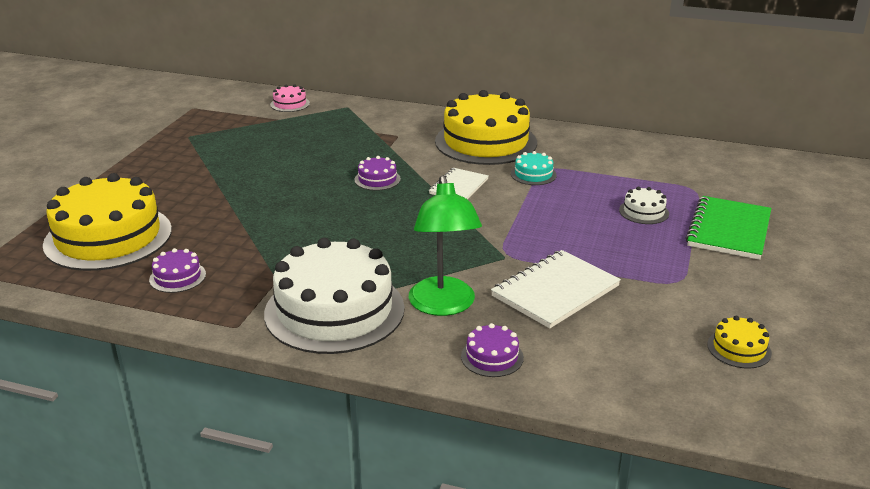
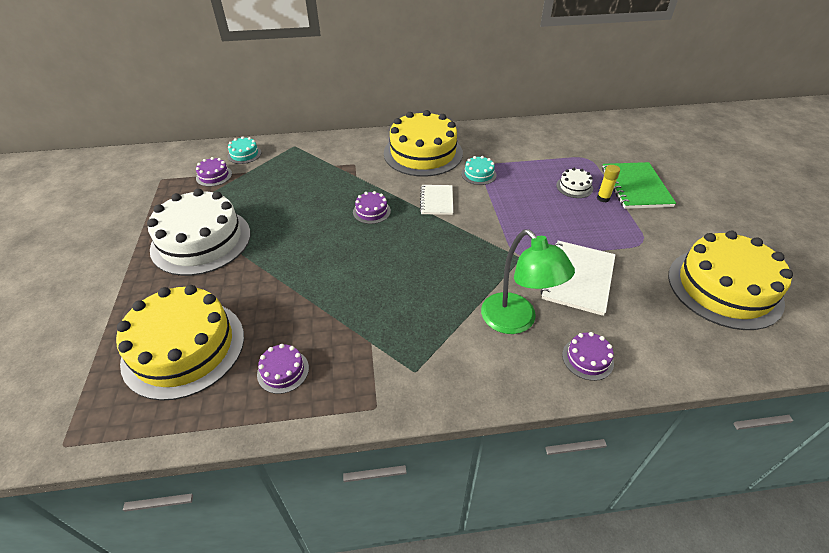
camera: 25 degrees left, 15 degrees up
(244, 115) = (214, 176): none -> purple cake
(290, 104) = (244, 154): pink cake -> turquoise cake
(334, 310) = (441, 358): white cake -> white cake (201, 241)
(670, 230) = (603, 198): none -> yellow glue stick
(739, 348) = (724, 288): yellow cake -> yellow cake, size x2.39

